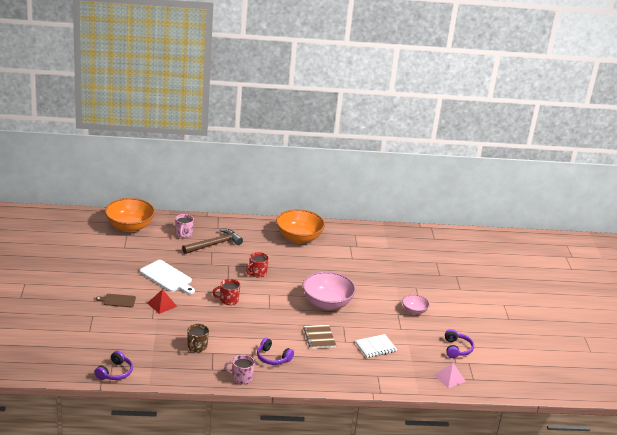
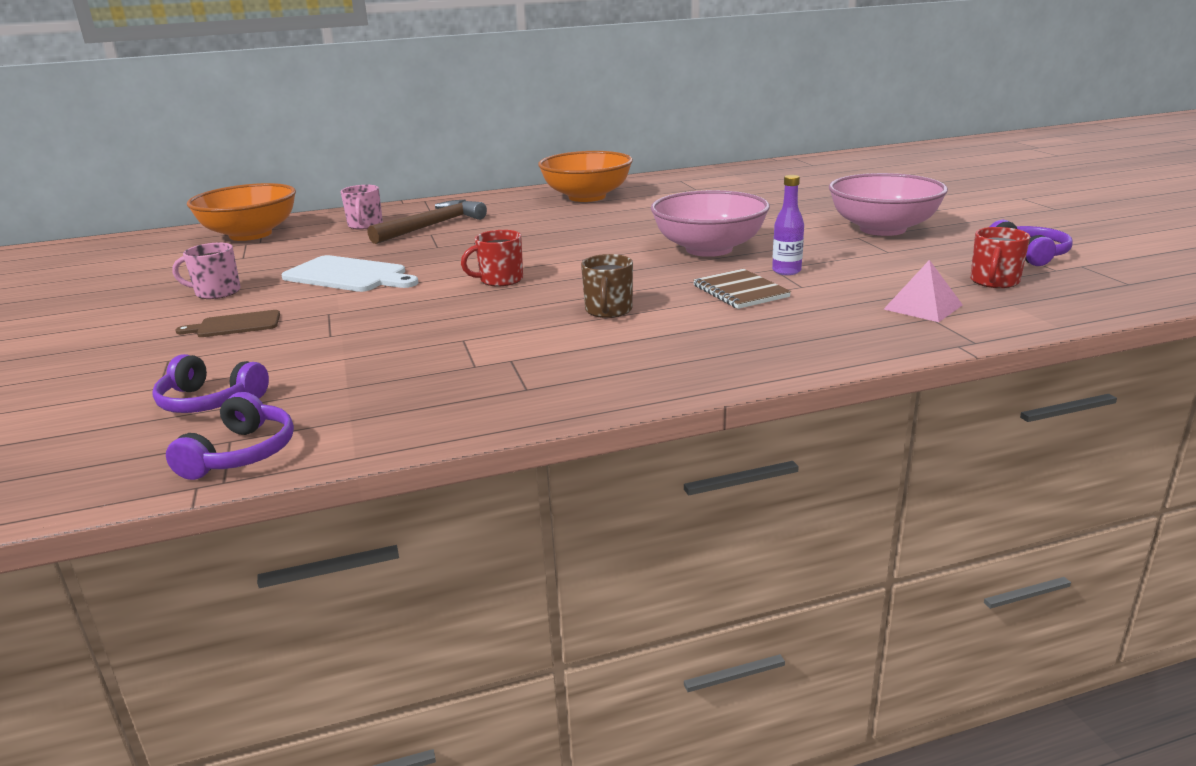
camera: 10 degrees left, 5 degrees down
(162, 304) = (348, 311): red pyramid -> none
(197, 347) = (464, 358): brown mug -> brown mug (608, 310)
(241, 378) = (615, 388): pink mug -> pink mug (216, 292)
(257, 273) = (538, 240): red mug -> red mug (994, 281)
(272, 358) = (665, 339): purple headphones -> purple headphones (209, 401)
(347, 329) = (786, 271): none -> purple bottle
(375, 347) = (872, 281): white notebook -> none
(414, 311) = (882, 229): pink bowl -> pink bowl, size x1.94
(449, 378) = (1081, 291): pink pyramid -> pink pyramid (923, 307)

